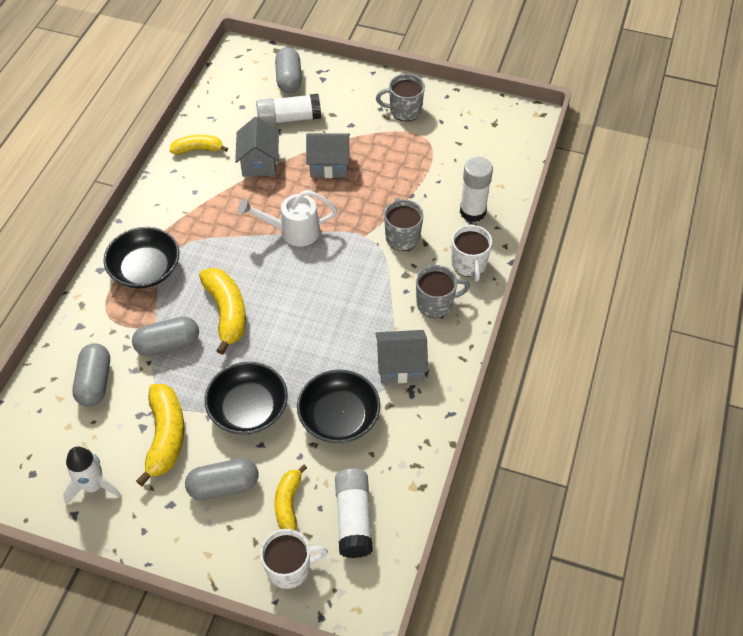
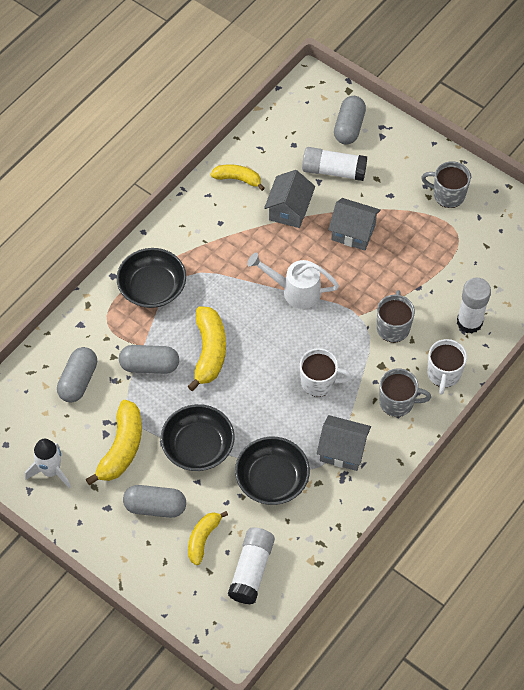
camera: 20 degrees right, 5 degrees up
(290, 568) = (185, 592): white mug -> white mug (319, 382)

